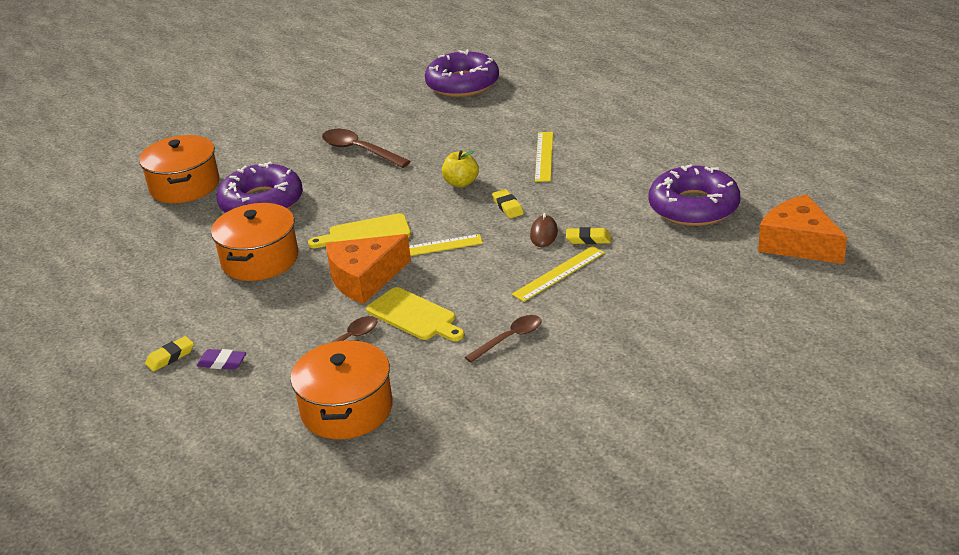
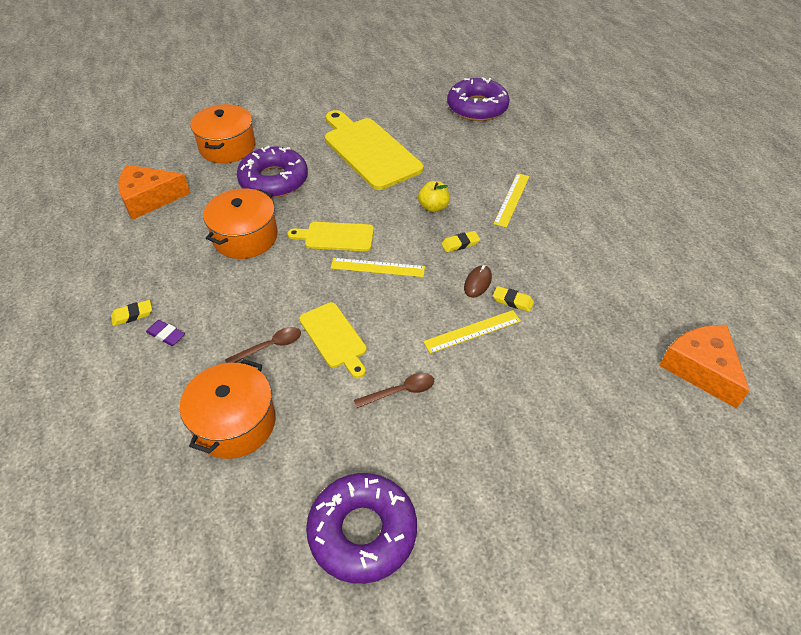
camera: 15 degrees right, 15 degrees up
(359, 150) = (369, 151): brown spoon -> yellow cutting board
(364, 278) = (314, 283): orange cheese -> orange cheese (149, 199)
(508, 207) = (460, 244): yellow eraser -> yellow eraser turned 75 degrees clockwise
(693, 207) = (618, 294): purple donut -> purple donut (362, 531)

